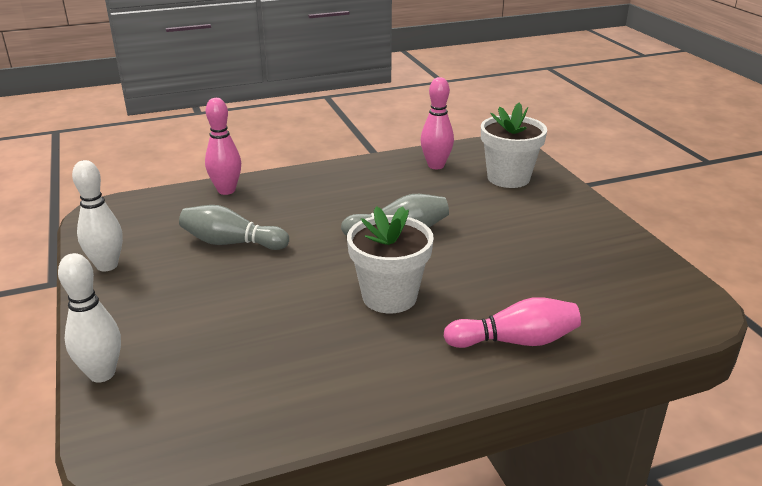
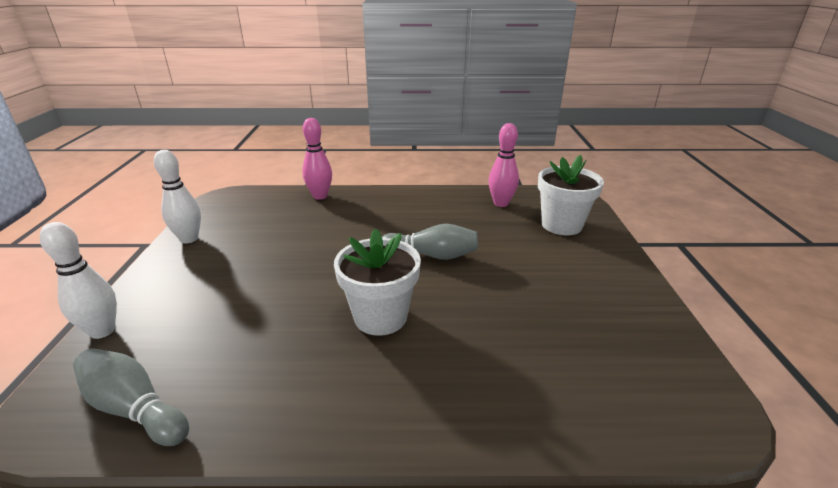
camera: 20 degrees right, 0 degrees up
(231, 243) = (290, 239): grey bowling pin -> grey bowling pin (134, 408)
(515, 341) = (472, 399): pink bowling pin -> none

